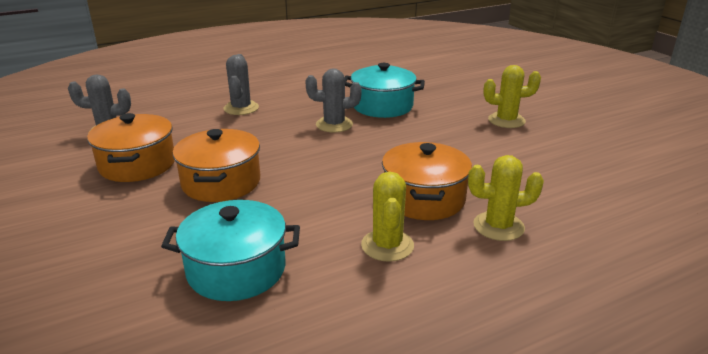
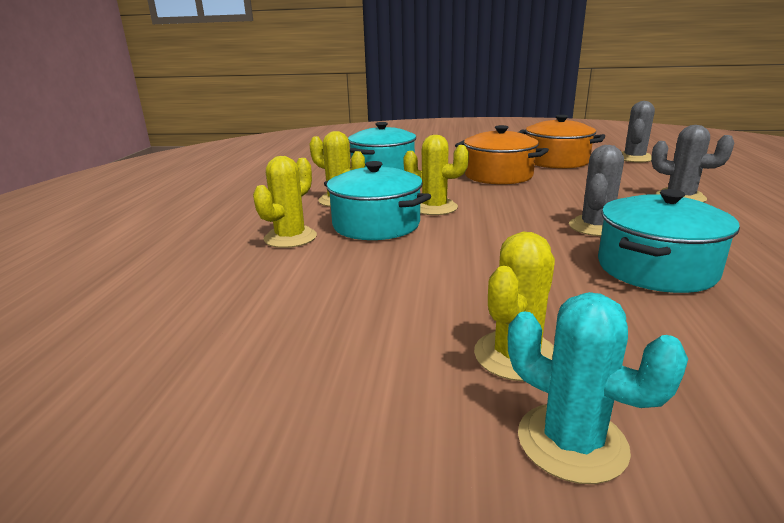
camera: 125 degrees right, 5 degrees down
(354, 187) = (434, 208): none -> yellow cactus
(424, 199) = (376, 225): orange pot -> turquoise pot
(534, 107) = (572, 442): none -> turquoise cactus

